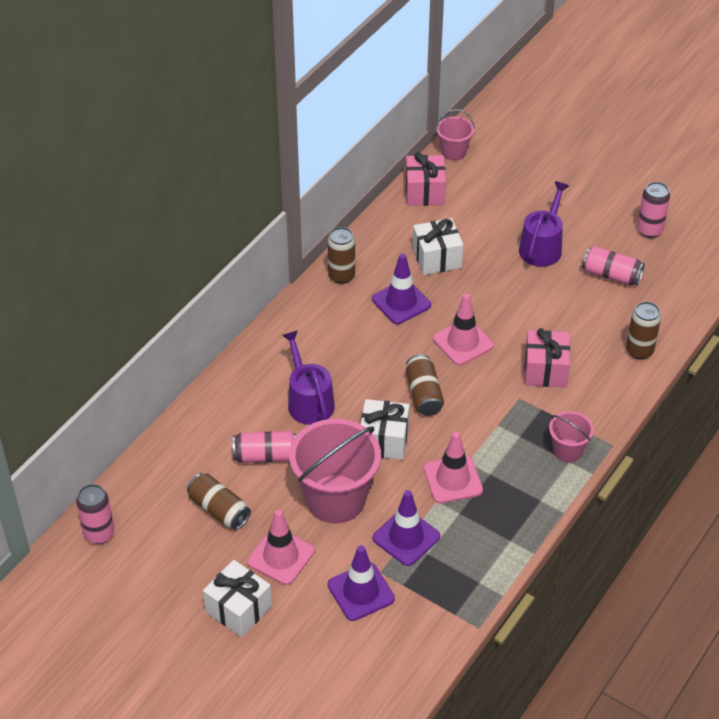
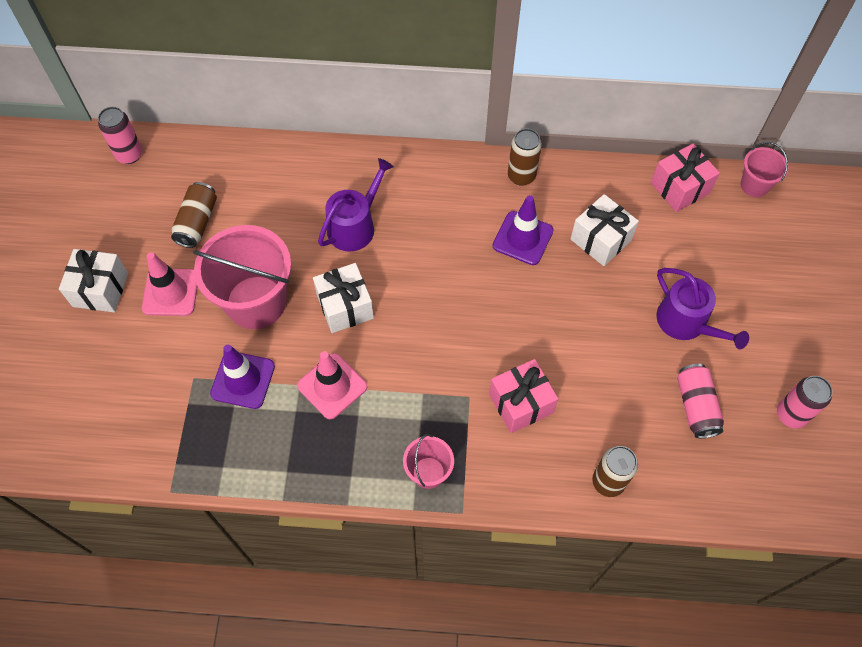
camera: 60 degrees right, 15 degrees up
(265, 456) = (274, 225): pink can -> none
(361, 592) = (163, 373): purple traffic cone -> none
(423, 394) = (421, 312): brown can -> none
(463, 342) = (508, 313): pink traffic cone -> none
(542, 246) = (686, 323): purple watering can -> purple watering can turned 60 degrees clockwise

